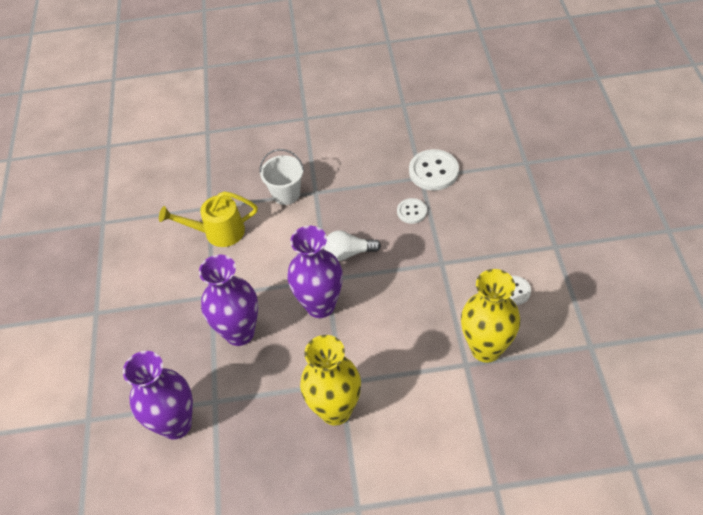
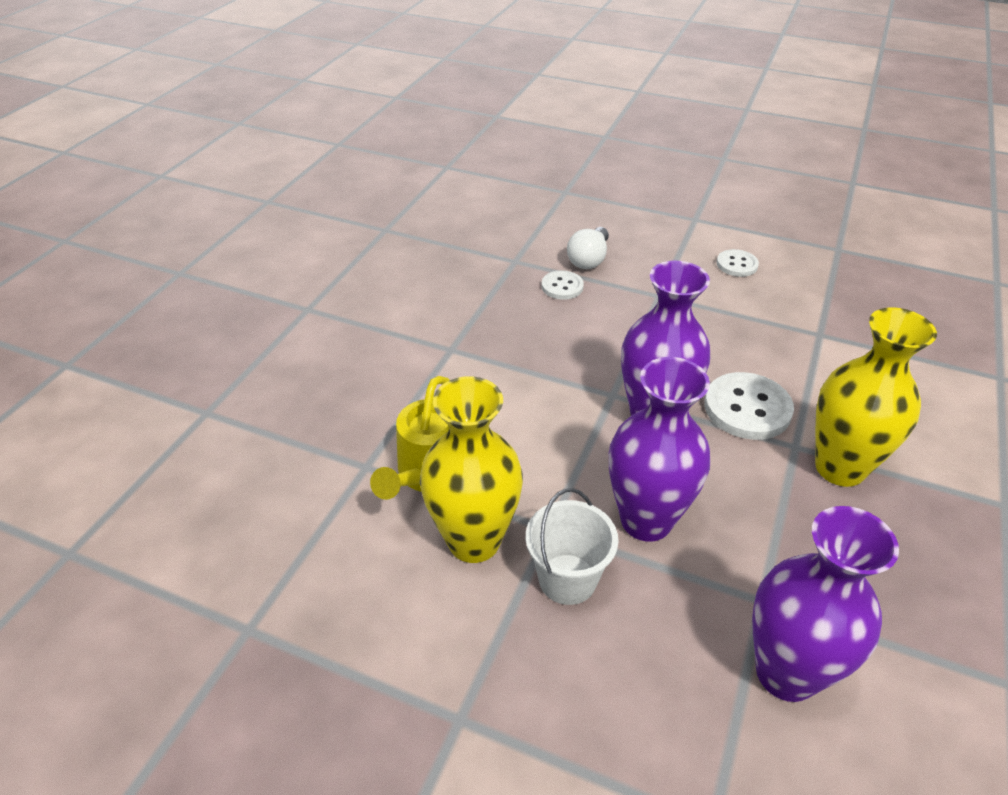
camera: 65 degrees left, 10 degrees down
(286, 194) = (426, 376): white bucket -> white bucket (567, 579)
(349, 253) = (584, 359): white light bulb -> white light bulb (589, 259)
(433, 171) = (515, 249): white button -> white button (747, 408)
(486, 349) = (805, 312): yellow vase -> yellow vase (474, 541)

